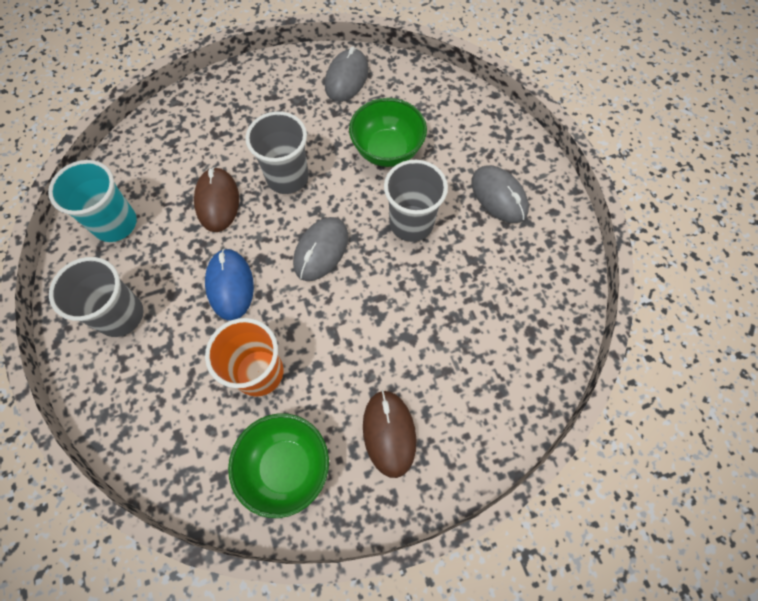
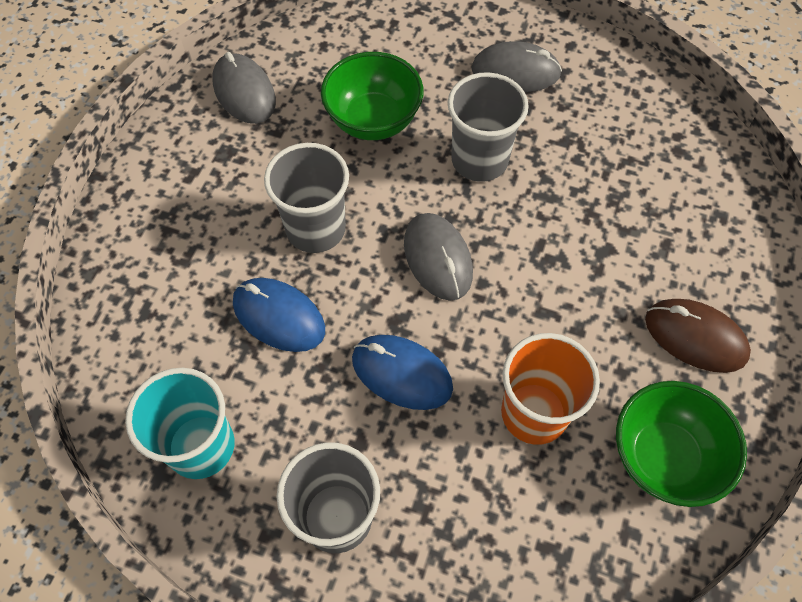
camera: 50 degrees left, 5 degrees down
(217, 201) = (279, 316): brown mouse -> blue mouse

